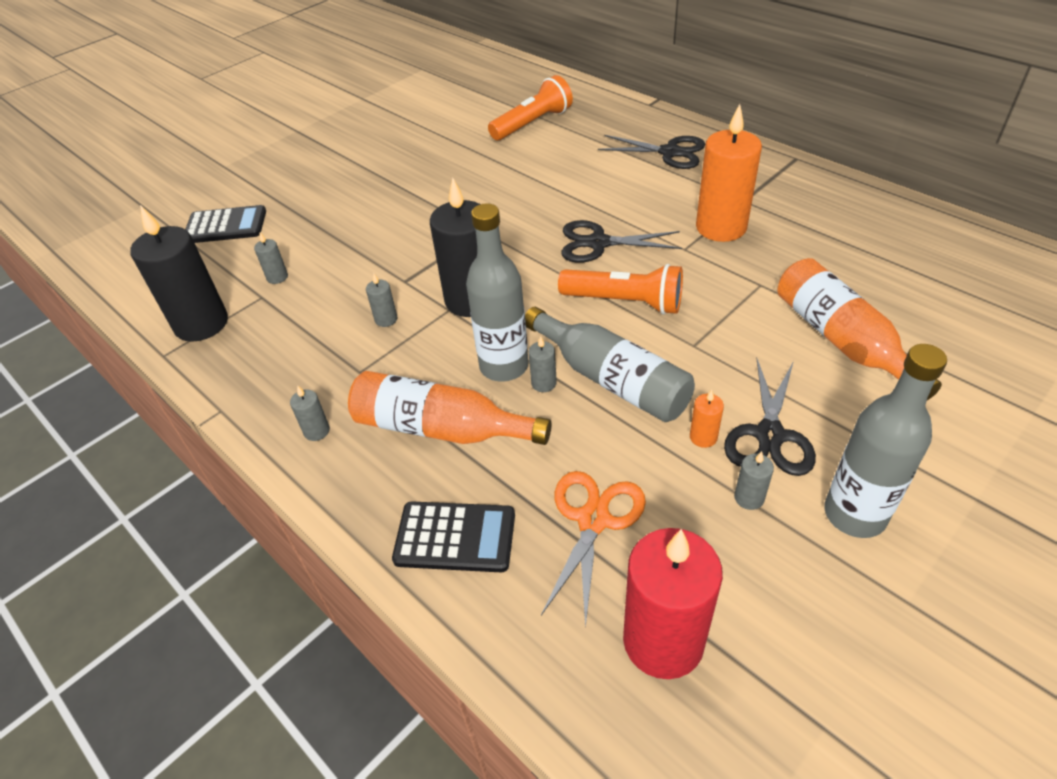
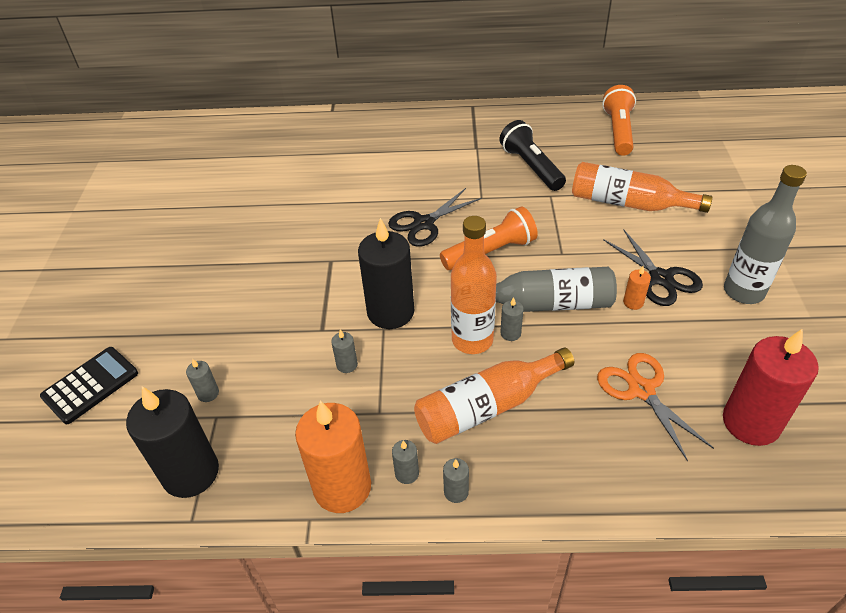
camera: 45 degrees left, 0 degrees up
(455, 537) = (586, 462): black calculator -> none
(504, 366) = (472, 340): grey bottle -> orange bottle
(533, 123) = (262, 163): orange flashlight -> orange flashlight (618, 131)
(669, 152) = (390, 138): black scissors -> none
(721, 227) = (485, 172): orange candle -> orange candle (342, 487)
(749, 498) = (693, 318): grey candle -> grey candle (456, 492)
(778, 246) = (531, 167): none -> black flashlight

